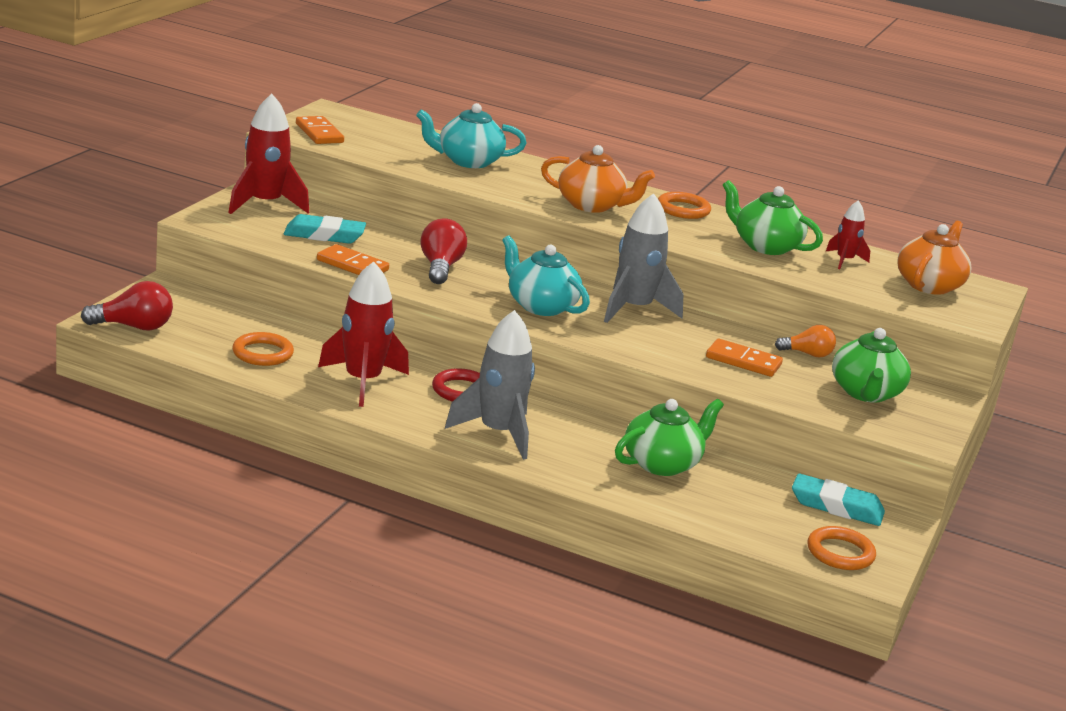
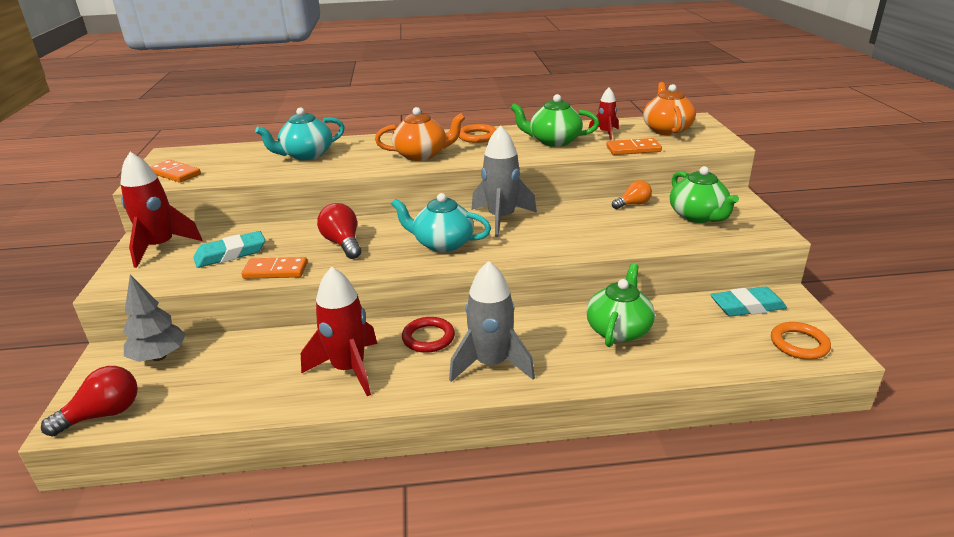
camera: 25 degrees left, 5 degrees up
(207, 305) = (159, 357): none -> grey tree
(262, 353) = (244, 383): orange ring -> none
(743, 361) = (609, 226): orange domino -> orange domino (633, 149)

